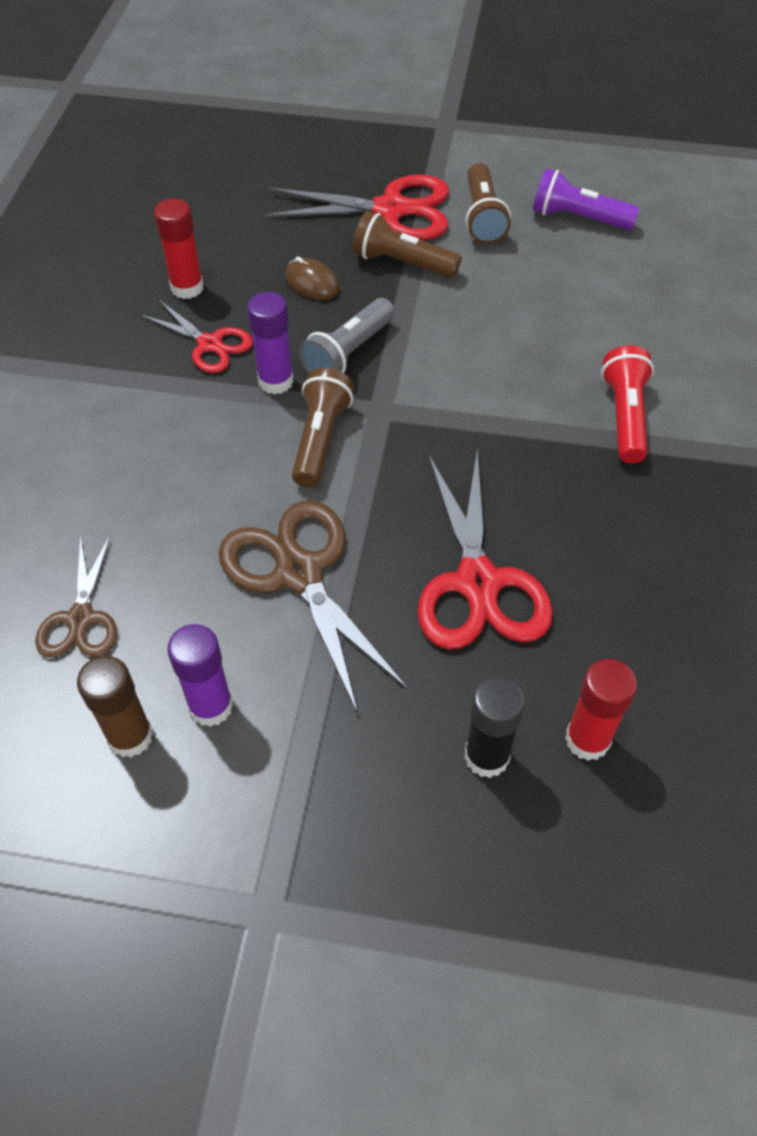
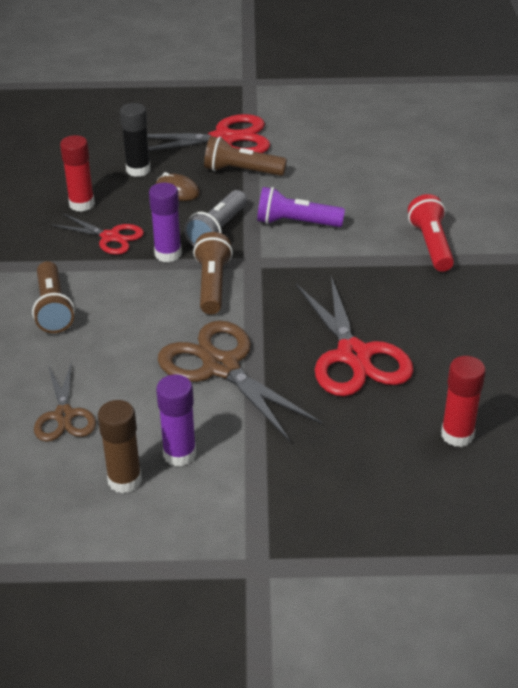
camera: 10 degrees left, 15 degrees down
(482, 217) = (294, 137): brown flashlight -> brown flashlight (53, 309)
(486, 756) = (389, 454): black glue stick -> black glue stick (138, 170)
(577, 218) = (364, 130): purple flashlight -> purple flashlight (296, 223)

